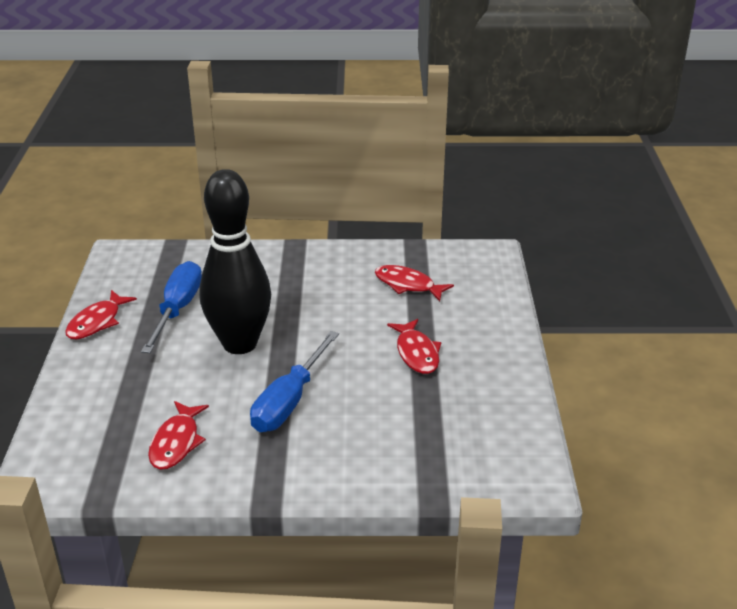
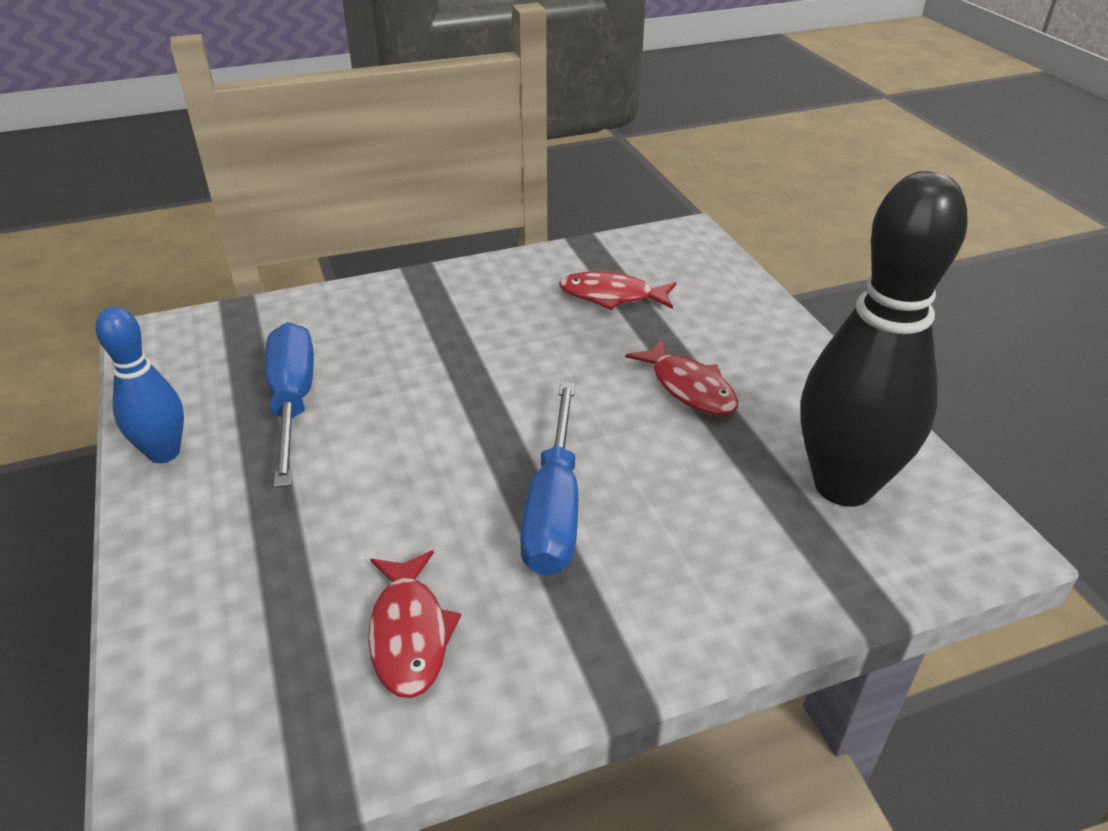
camera: 20 degrees left, 5 degrees up
(97, 322) = (164, 453): red fish -> blue bowling pin
(240, 344) = (422, 434): black bowling pin -> black bowling pin (843, 485)

